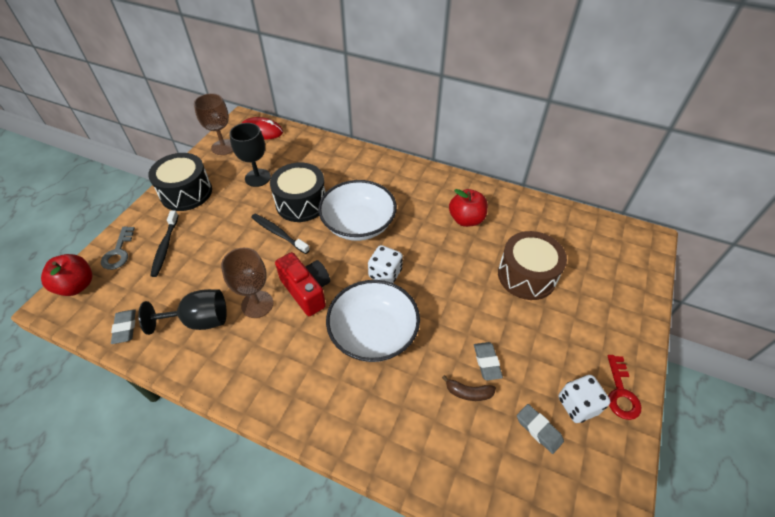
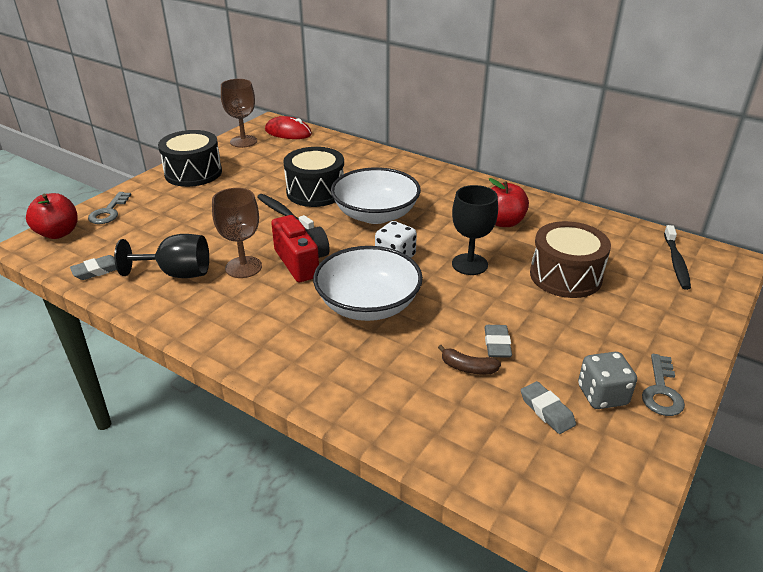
camera: 10 degrees right, 15 degrees down
(125, 328) = (97, 271): grey eraser -> grey eraser turned 60 degrees clockwise
(165, 247) = (158, 213): black toothbrush -> black toothbrush (676, 262)
(257, 178) = (273, 168): black goblet -> black goblet (469, 264)
(577, 405) = (602, 395): white dice -> grey dice
(621, 392) = (661, 391): red key -> grey key

